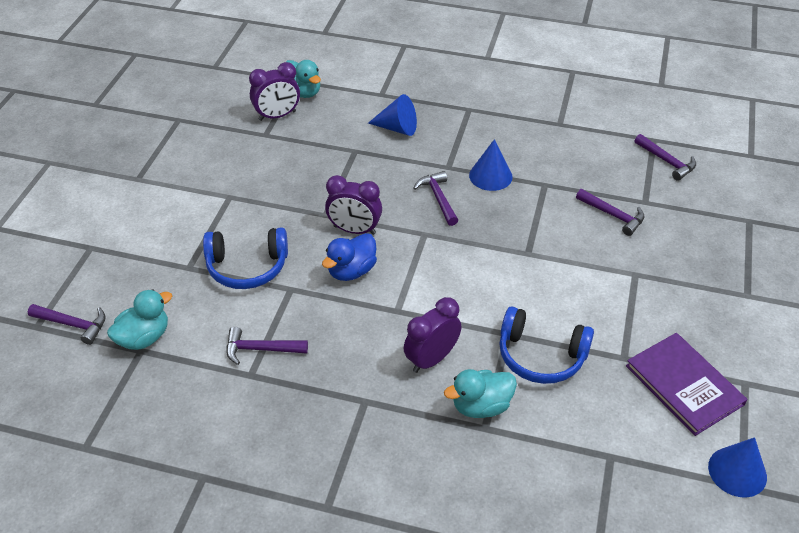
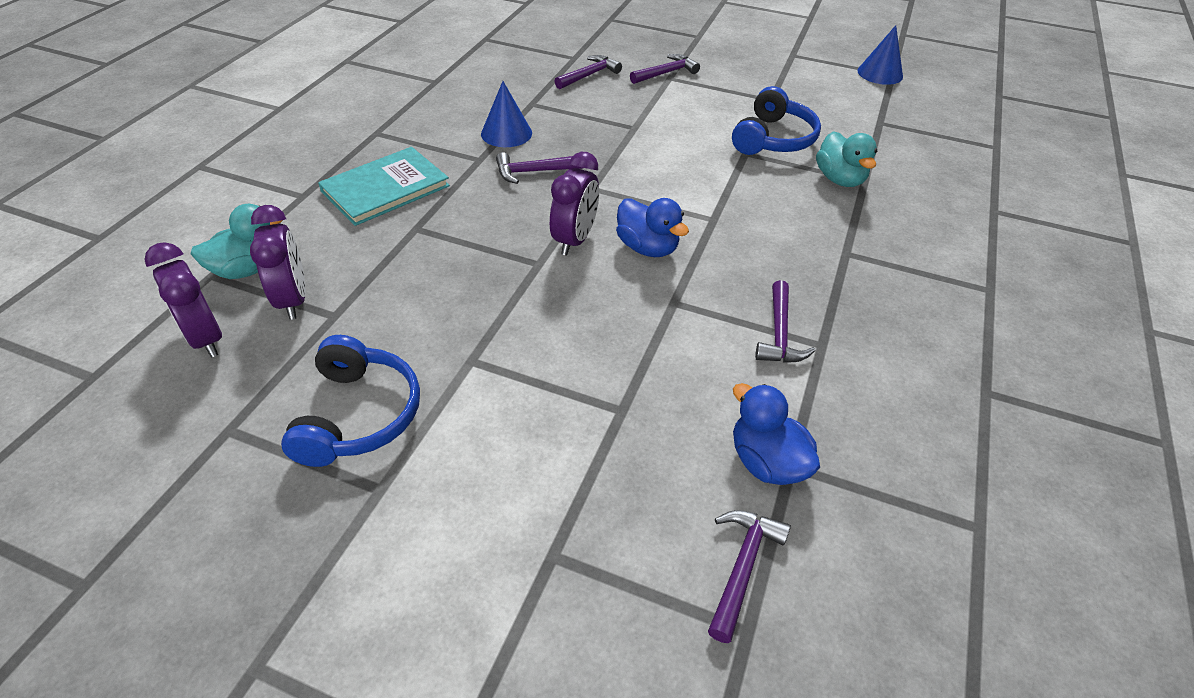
camera: 85 degrees left, 0 degrees up
(144, 338) = (766, 462): turquoise duck -> blue duck
(247, 267) = (629, 343): blue headphones -> blue headphones (358, 415)
(397, 128) = (385, 188): blue cone -> turquoise book
(431, 359) = (783, 202): purple clock -> purple clock (205, 338)
(666, 161) = (520, 38): purple hammer -> purple hammer (666, 73)
(684, 385) = (798, 78): purple book -> none

